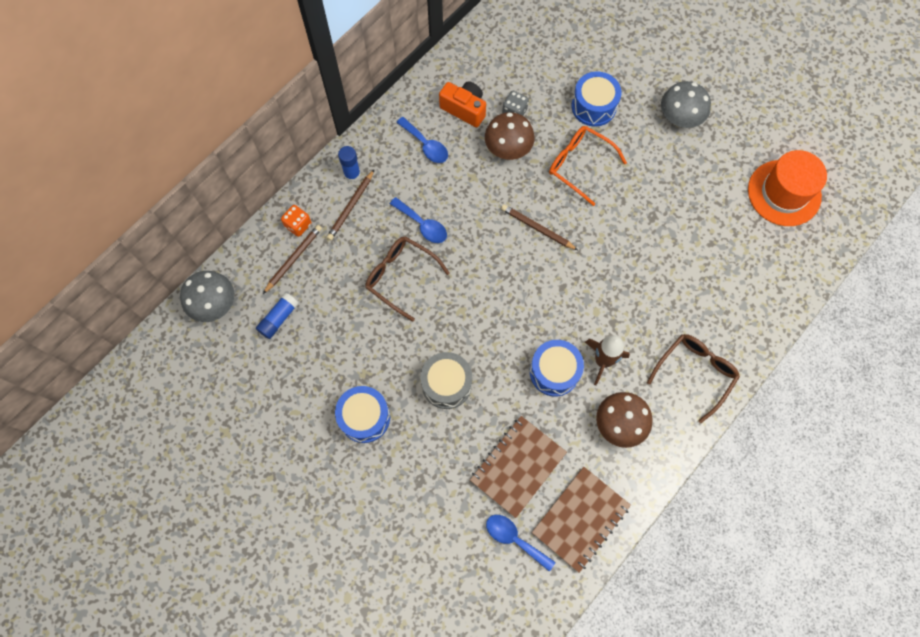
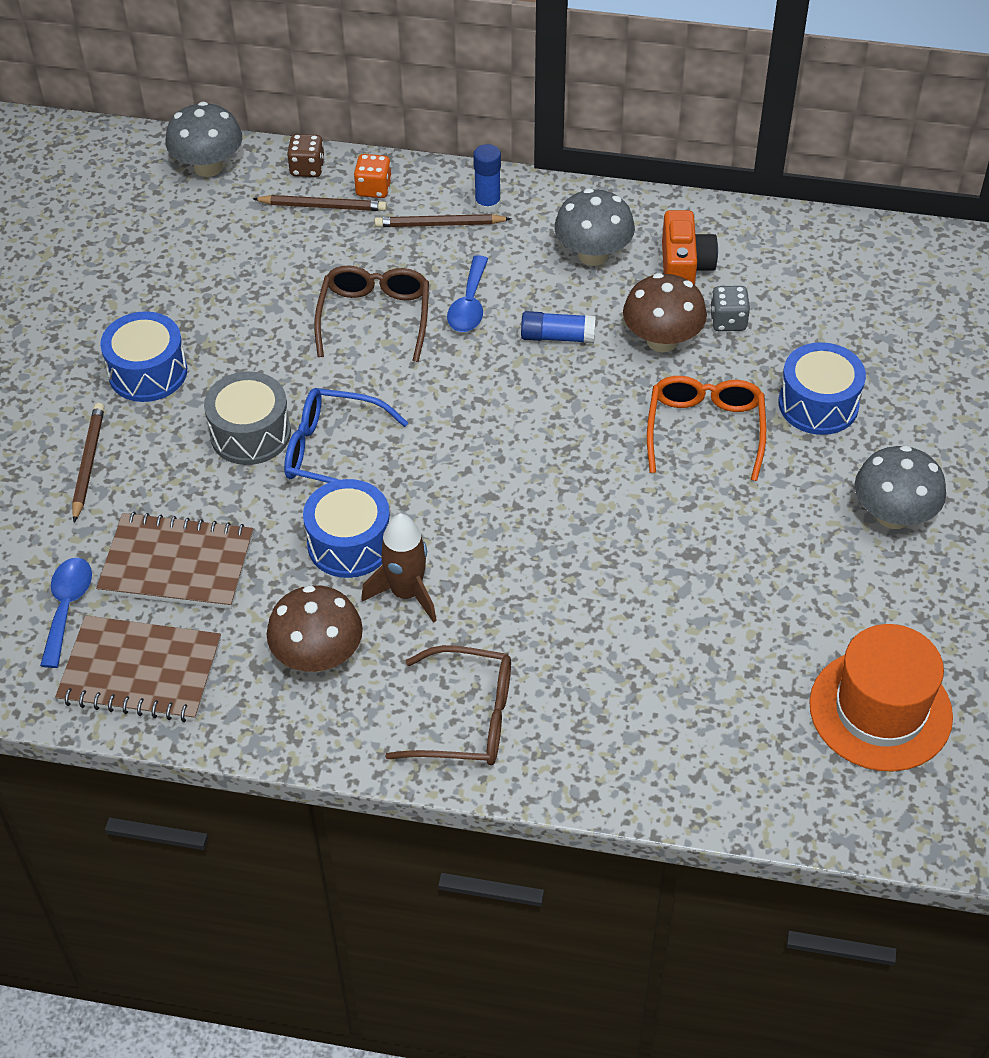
camera: 60 degrees right, 20 degrees down
(255, 251) = (307, 168): none -> brown dice
(279, 318) = (230, 231): blue glue stick -> blue glue stick (557, 337)
(426, 145) = (593, 254): blue spoon -> grey mushroom
(486, 348) = (333, 452): none -> blue glasses
(537, 228) = (562, 427): brown pencil -> brown pencil (88, 463)

